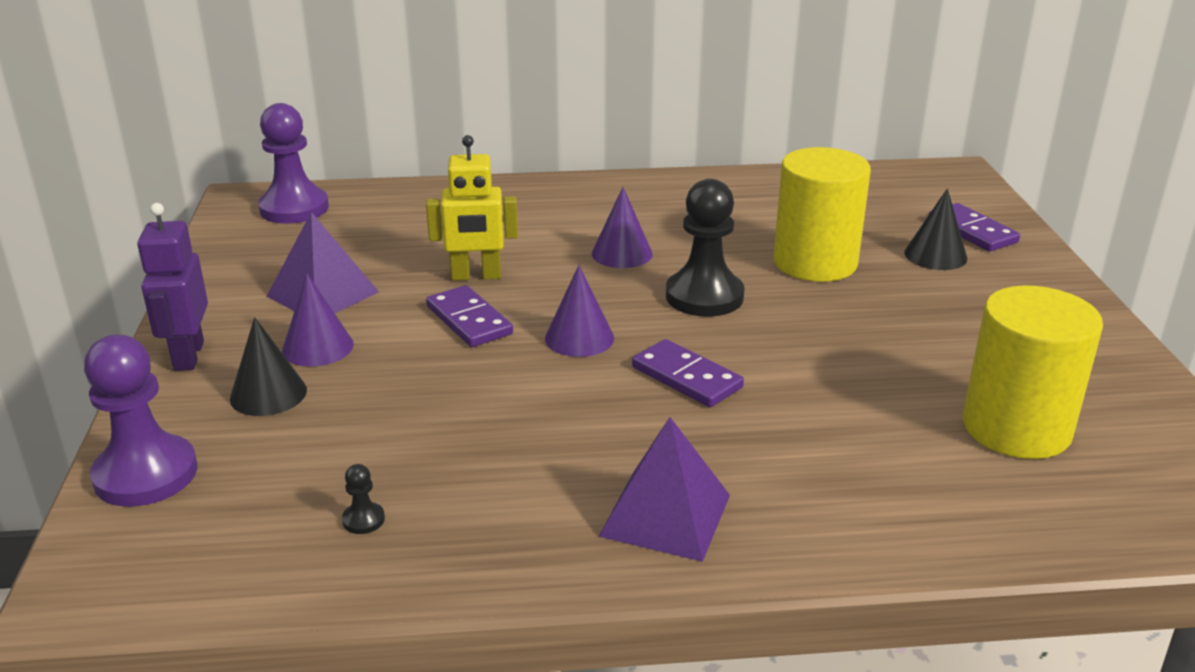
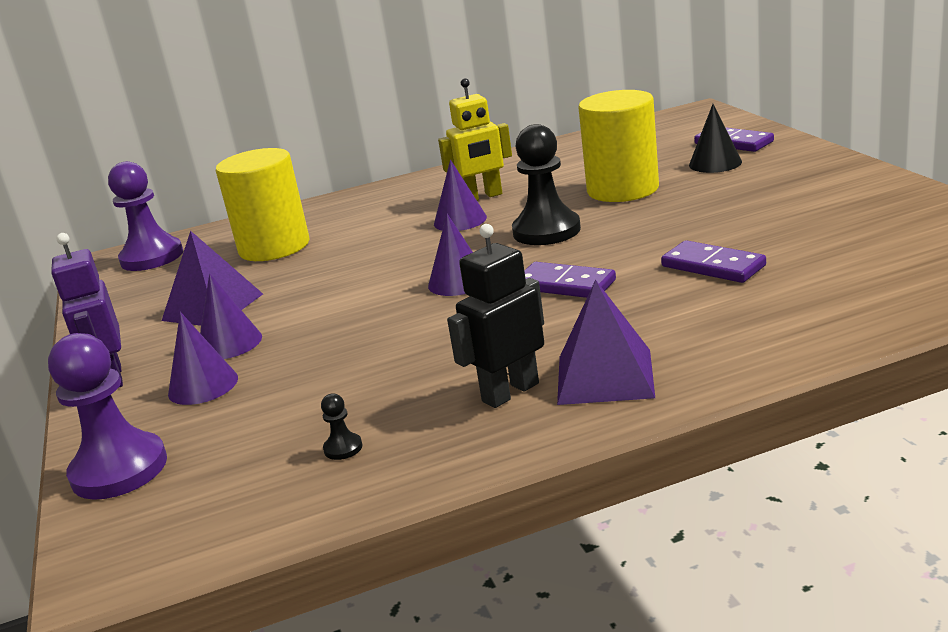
camera: 10 degrees left, 5 degrees down
(268, 394) = (203, 385): black cone -> purple cone
(469, 320) = (355, 293): purple domino -> purple domino (713, 266)
(476, 276) = (343, 263): yellow robot -> yellow robot (482, 197)
(559, 503) = (510, 392): none -> black robot
(1016, 428) = (848, 251): yellow cylinder -> yellow cylinder (274, 247)

